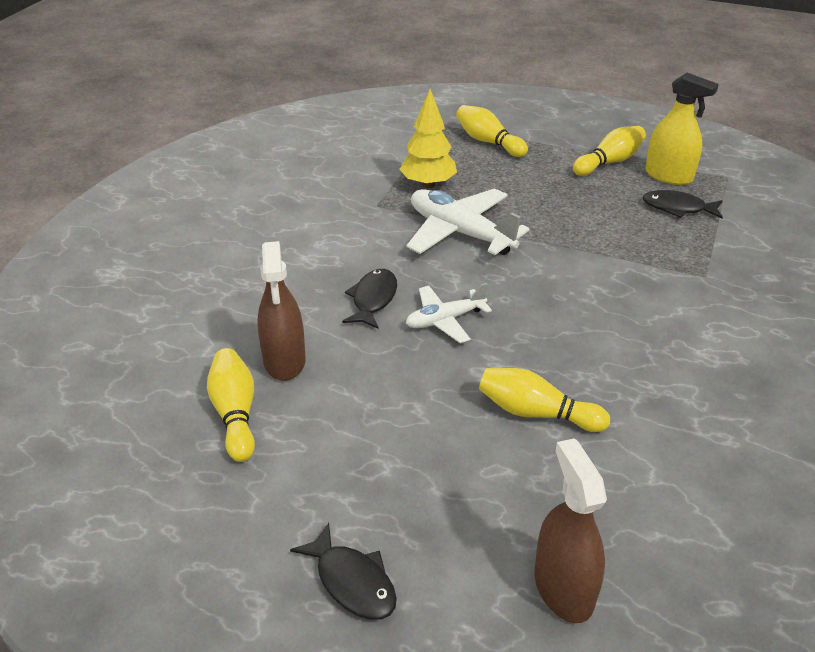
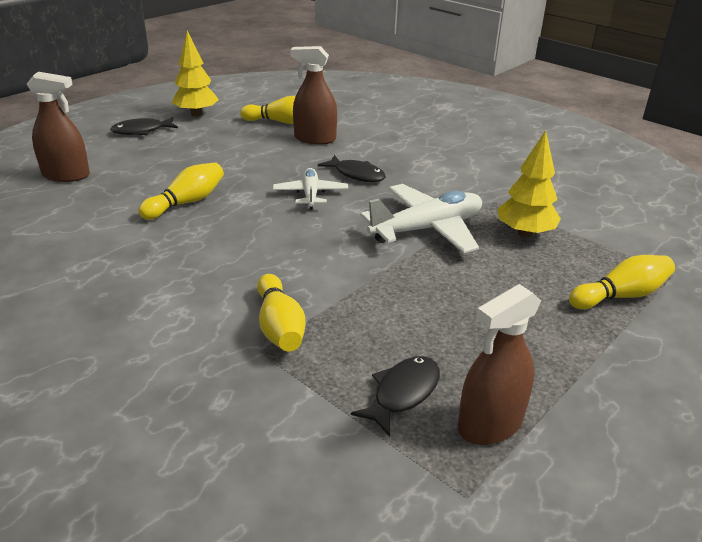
camera: 110 degrees right, 5 degrees down
(243, 538) = (196, 114): none -> yellow tree
(609, 162) = (546, 380): yellow bowling pin -> yellow bowling pin (279, 326)
(668, 176) = (490, 424): yellow spray bottle -> brown spray bottle

